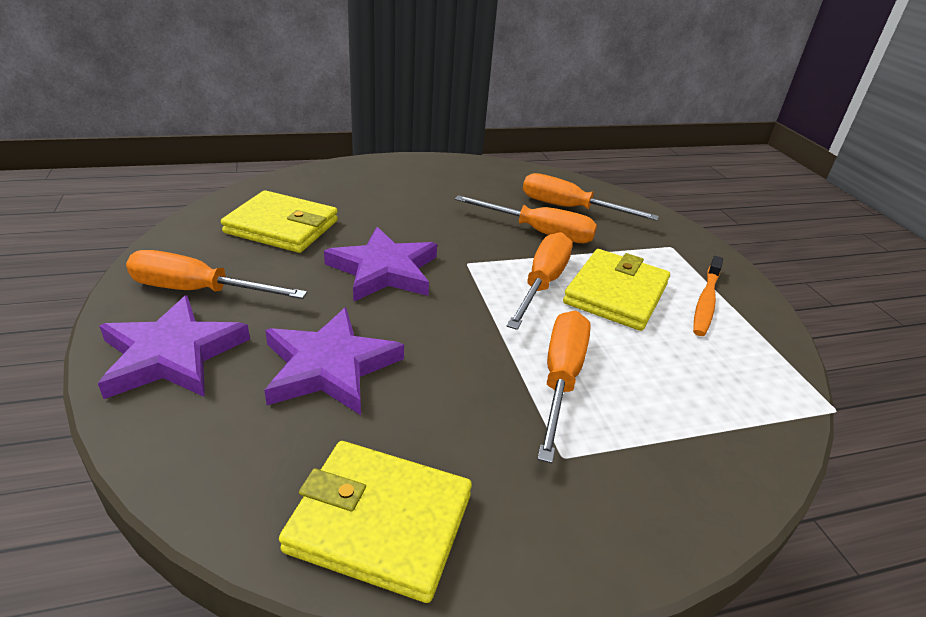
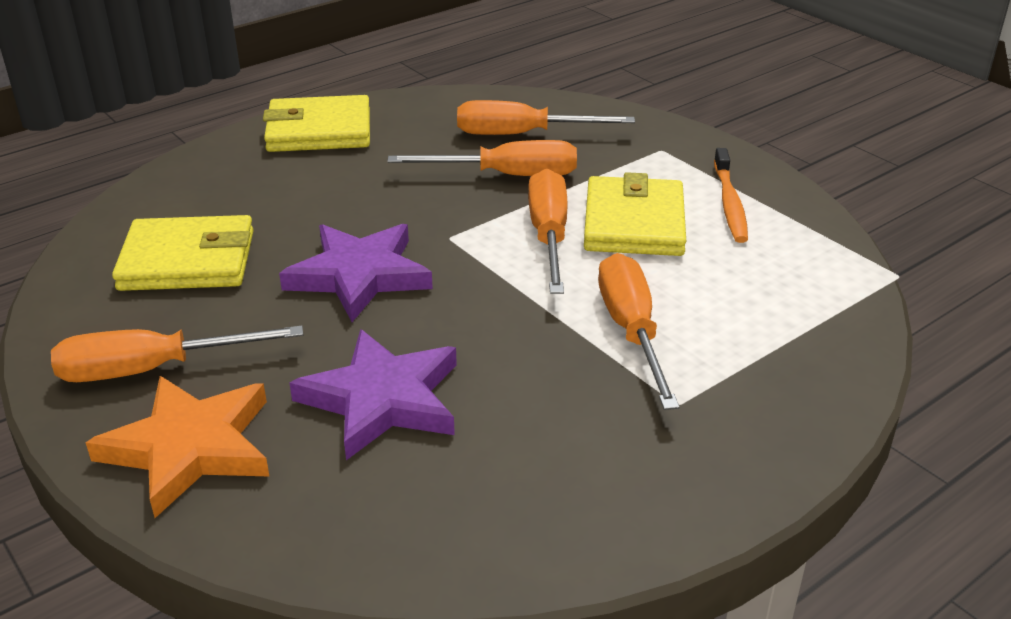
camera: 20 degrees left, 0 degrees up
(172, 355) = (189, 448): purple star -> orange star
(380, 522) = (547, 520): yellow wallet -> yellow wallet (319, 131)

